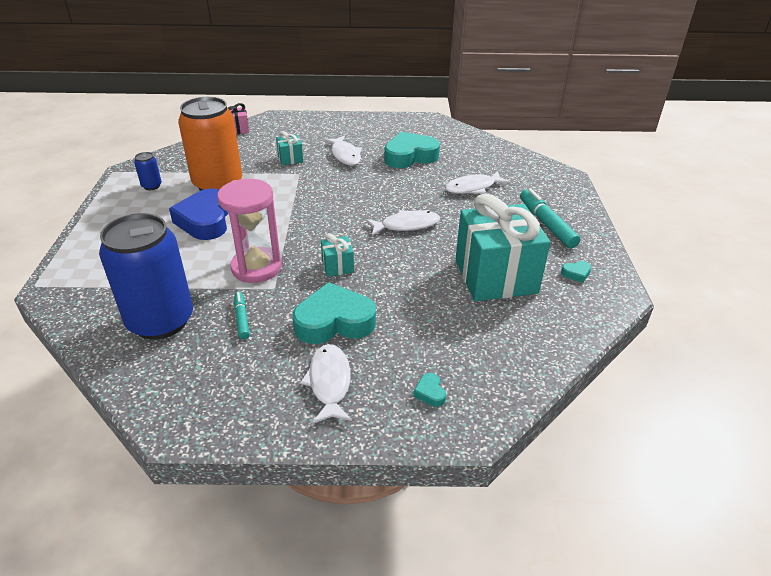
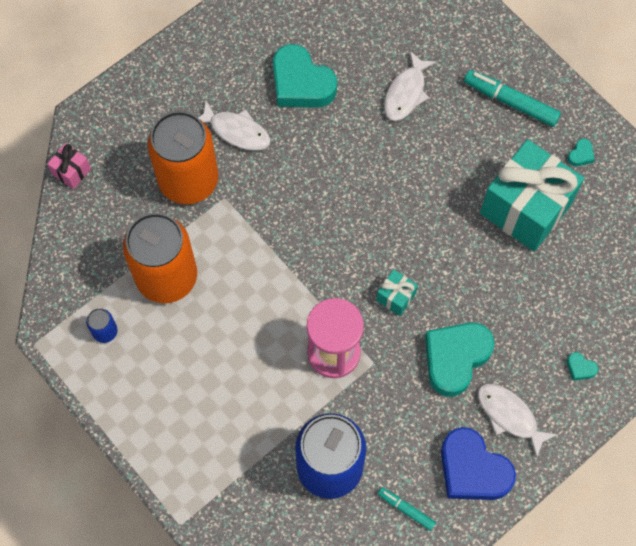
camera: 40 degrees left, 30 degrees up
(205, 220) = (220, 335): blue heart -> blue heart (472, 469)
(242, 318) = (386, 413): turquoise marker -> turquoise marker (406, 509)
(290, 159) = (188, 180): turquoise gift -> orange can
(406, 225) = (399, 198): white fish -> none
(410, 156) = (301, 83): turquoise heart -> turquoise heart turned 75 degrees counterclockwise

